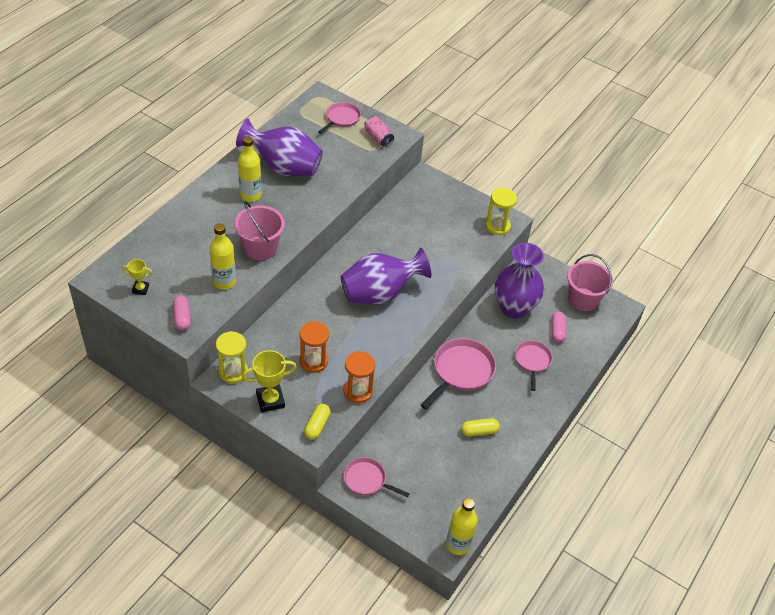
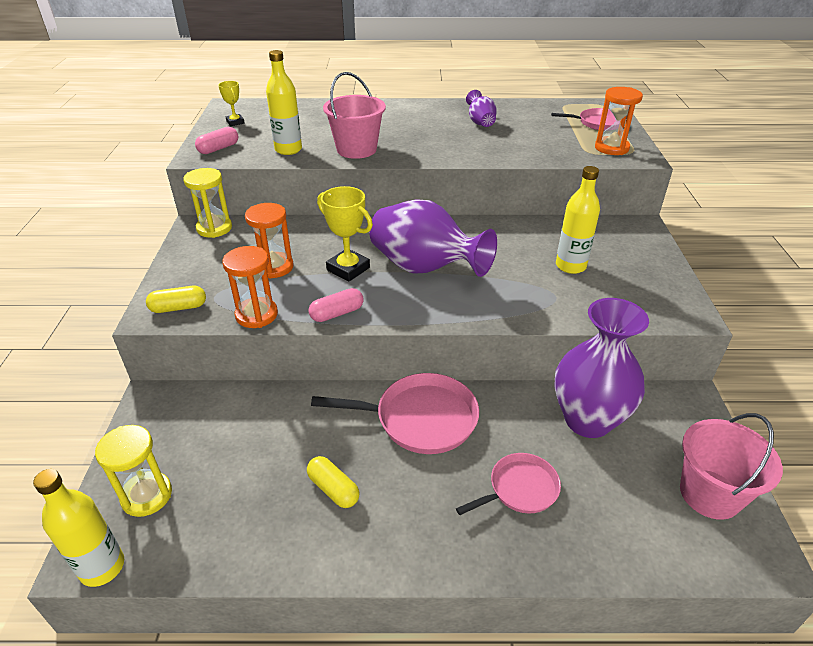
camera: 60 degrees right, 10 degrees down
(250, 195) = (419, 122): yellow bottle -> yellow bottle (570, 266)
(270, 400) = (193, 263): yellow trophy -> yellow trophy (348, 269)
(283, 167) = (480, 123): purple vase -> purple vase, size x0.47
(367, 480) = (170, 414): pink pan -> none
(378, 138) = (611, 148): pink can -> orange hourglass
(497, 226) = (664, 309): yellow hourglass -> yellow hourglass (147, 495)
(557, 331) = (610, 491): pink capsule -> pink capsule (337, 313)

